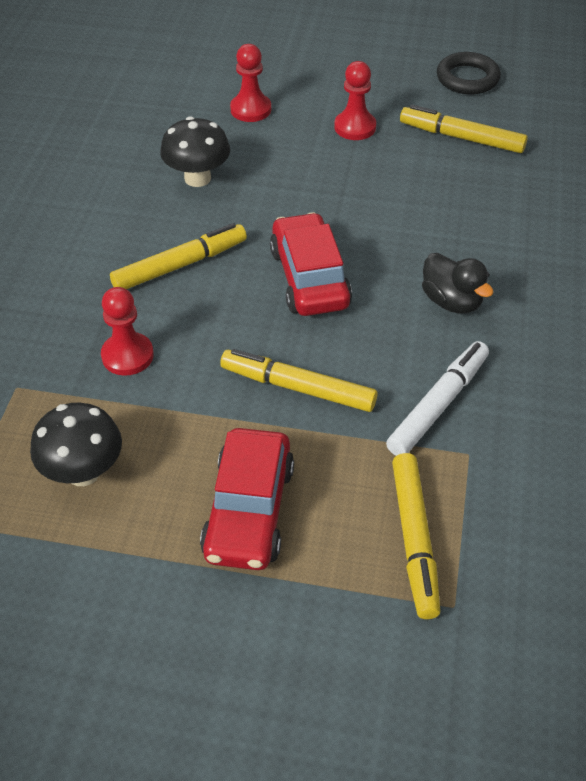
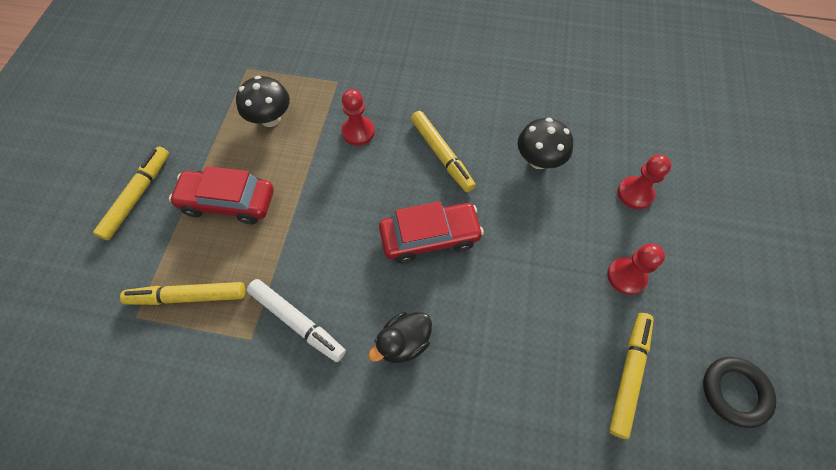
camera: 90 degrees right, 15 degrees up
(298, 388) = (322, 229): yellow marker -> yellow marker (137, 196)

